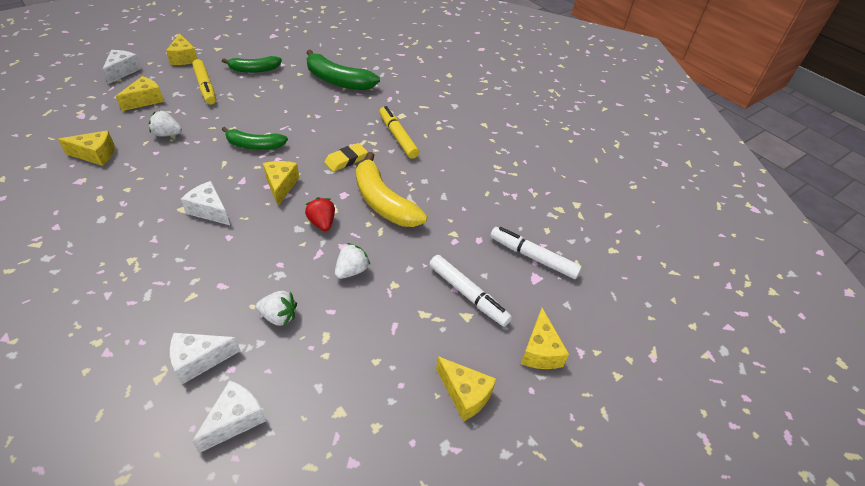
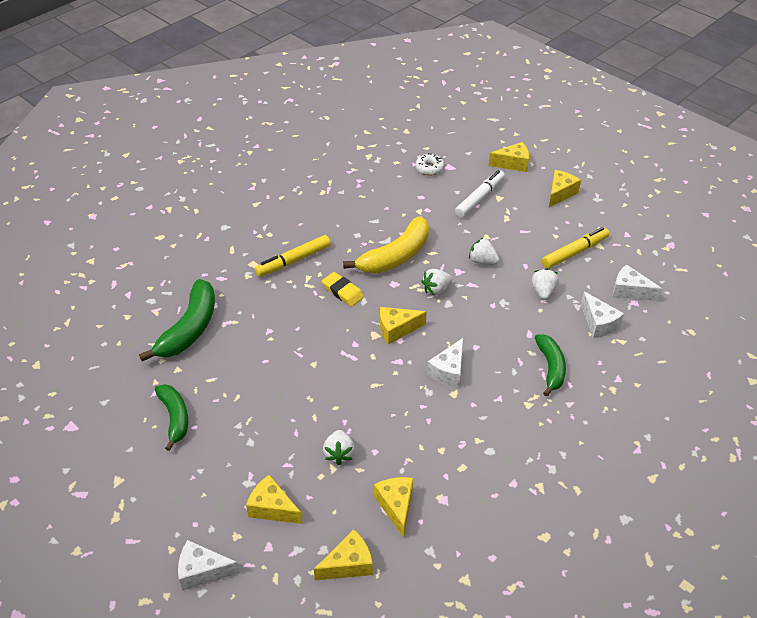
camera: 95 degrees left, 0 degrees up
(184, 58) = (152, 510): yellow cheese -> yellow cheese (348, 564)
(205, 86) = (227, 455): yellow marker -> yellow marker (574, 252)
(254, 145) = (339, 368): green banana -> green banana (550, 367)
(322, 223) = (436, 290): red strawberry -> white strawberry
(533, 257) = (429, 168): white marker -> white donut

